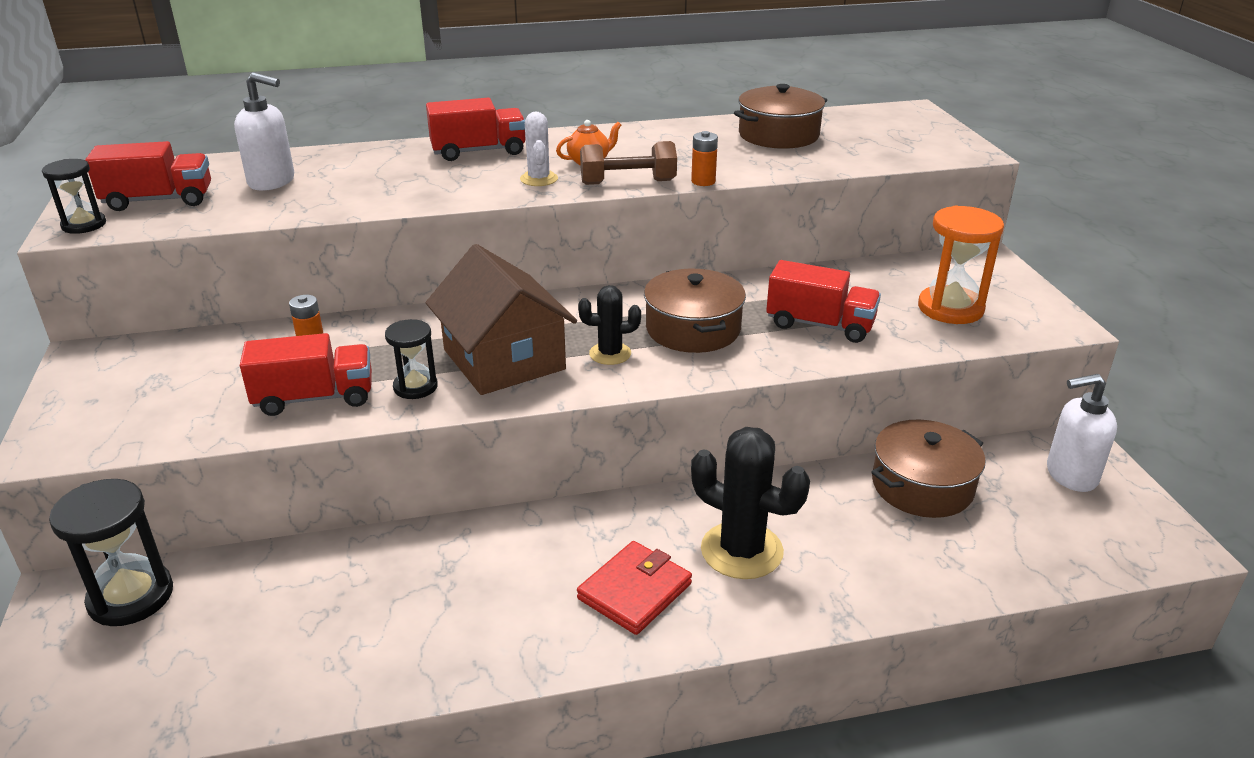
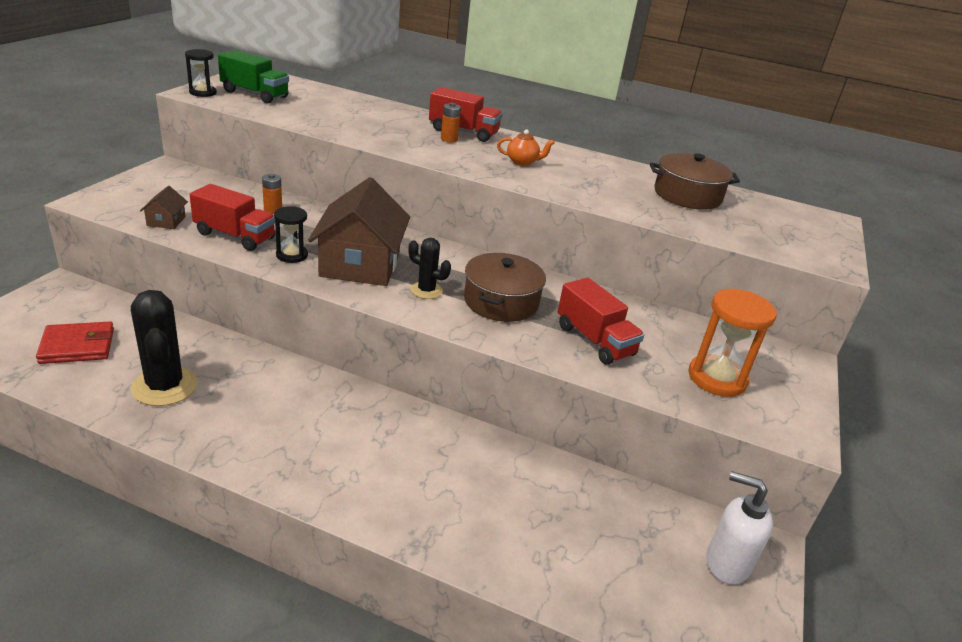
camera: 30 degrees right, 0 degrees up
(131, 597) = (83, 303): black hourglass -> none
(159, 200) = (255, 94): red truck -> green truck
(197, 422) = (166, 221): none -> brown house
(272, 182) = (324, 106): white soap dispenser -> none
(539, 179) = (473, 159): white cactus -> none
(628, 182) = (526, 182): brown dumbbell -> none
(635, 591) = (314, 448): red wallet -> red wallet (77, 346)
(703, 181) = (579, 201): orange battery -> orange battery (449, 139)
(741, 551) = (409, 465): black cactus -> black cactus (165, 386)
(922, 486) = (590, 500): brown pot -> none

